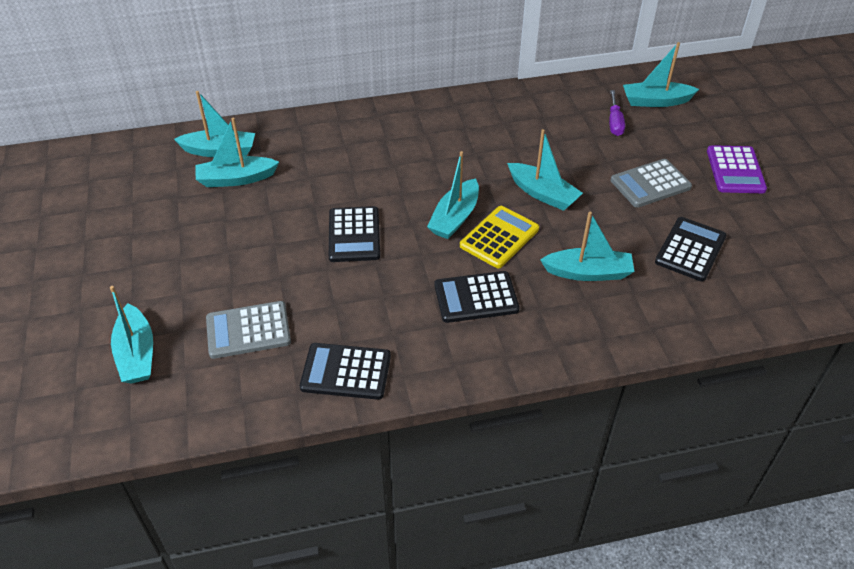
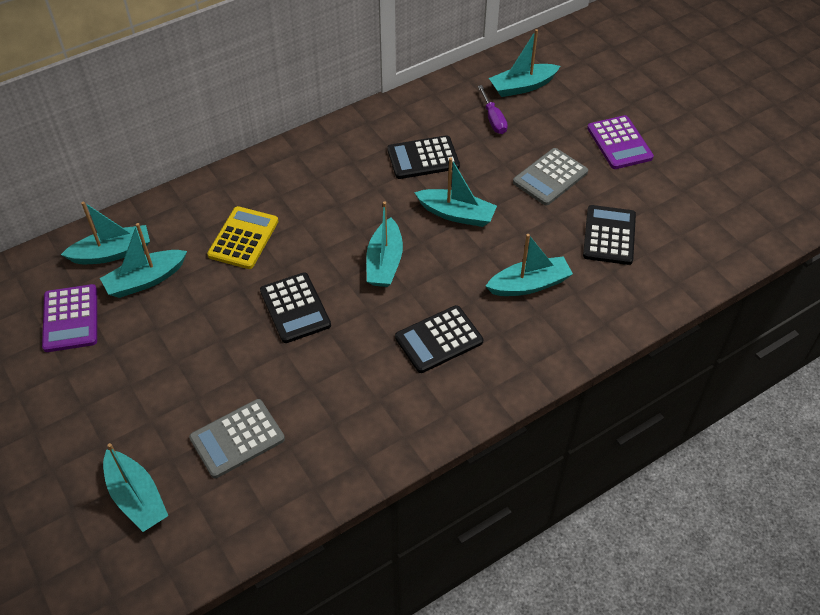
camera: 20 degrees left, 5 degrees up
(159, 193) = (71, 318): none -> purple calculator
(346, 372) = (351, 451): black calculator -> black calculator (423, 158)
(499, 237) = (435, 271): yellow calculator -> yellow calculator (243, 238)

